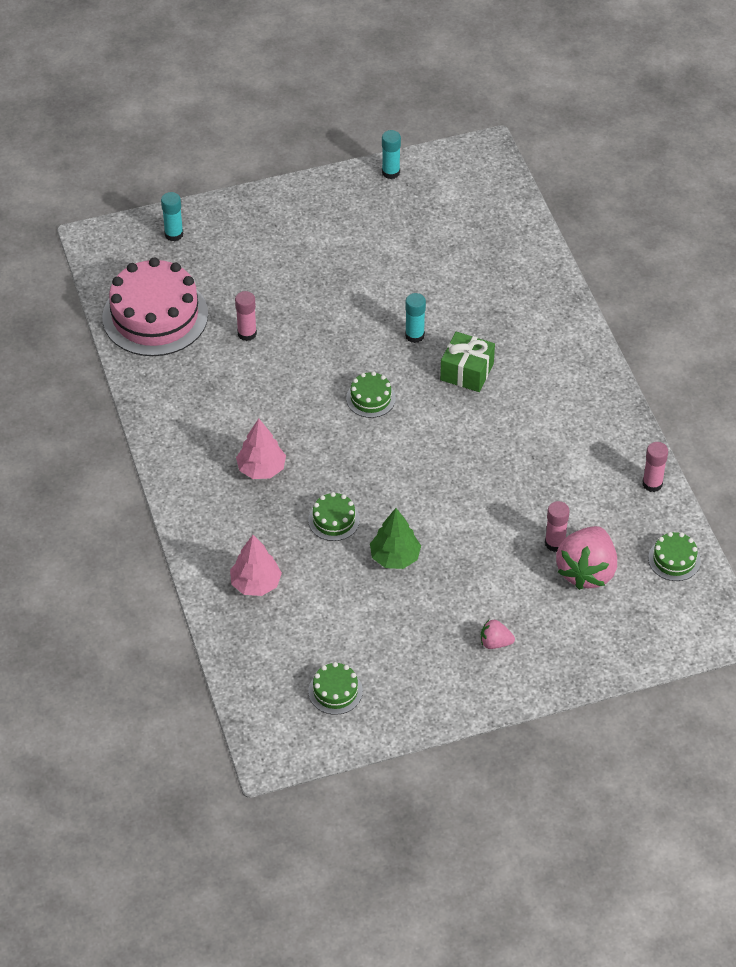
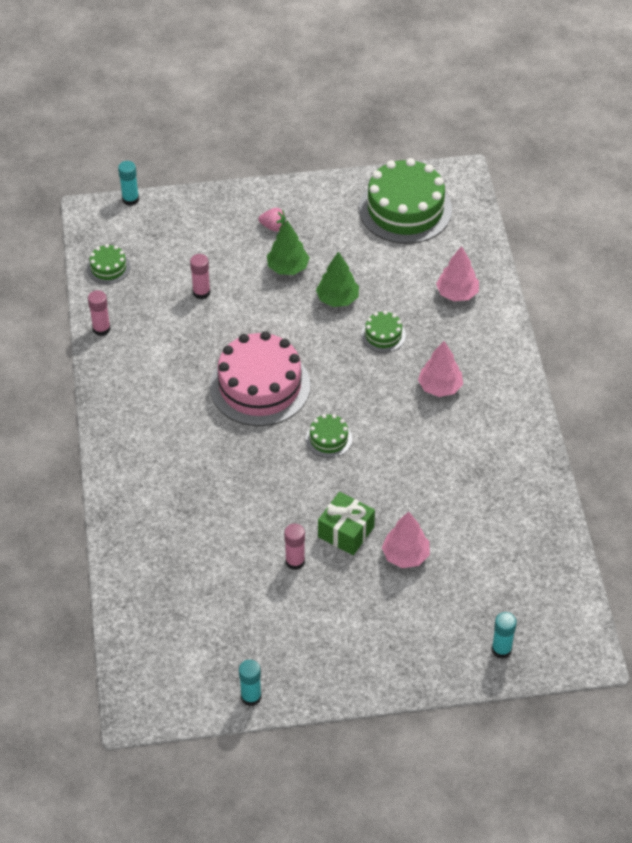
camera: 170 degrees left, 0 degrees up
(155, 316) = (527, 554): pink cake -> pink cake (260, 386)
(247, 333) = (436, 521): pink glue stick -> pink glue stick (295, 561)
(273, 300) = (405, 555): none -> pink tree
(335, 691) = (405, 209): green cake -> green cake, size x2.20
(414, 335) = (272, 496): turquoise glue stick -> turquoise glue stick (130, 199)
(463, 589) = (287, 267): none -> green tree
(467, 371) = (232, 452): green gift -> green gift (346, 532)
(586, 571) = (183, 268): pink strawberry -> none

